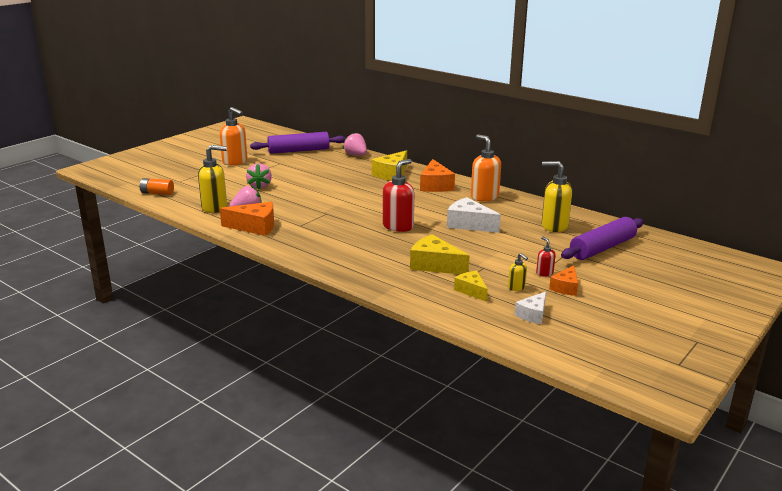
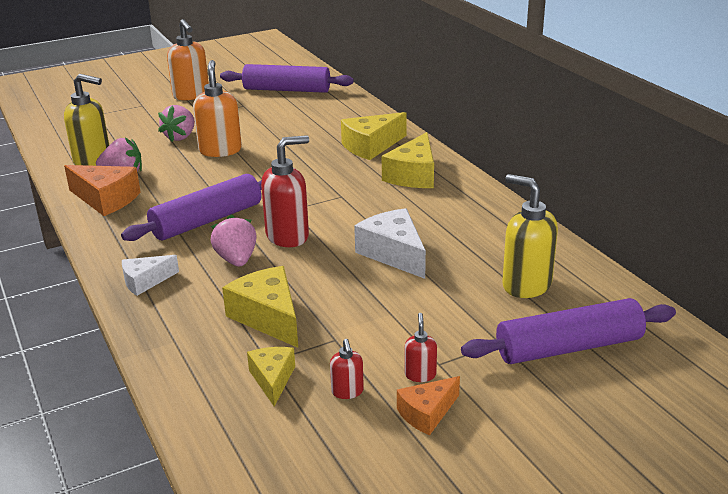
camera: 25 degrees right, 5 degrees up
(157, 193) = (54, 127): orange battery -> none
(337, 227) = (207, 220): none -> purple rolling pin
(356, 155) = (354, 107): pink strawberry -> pink strawberry (236, 260)
(435, 185) = (413, 175): orange cheese -> yellow cheese
(484, 197) = (466, 209): orange soap dispenser -> orange soap dispenser (220, 150)
(516, 287) = (347, 392): yellow soap dispenser -> red soap dispenser
(533, 314) = (319, 454): white cheese -> white cheese (145, 281)

